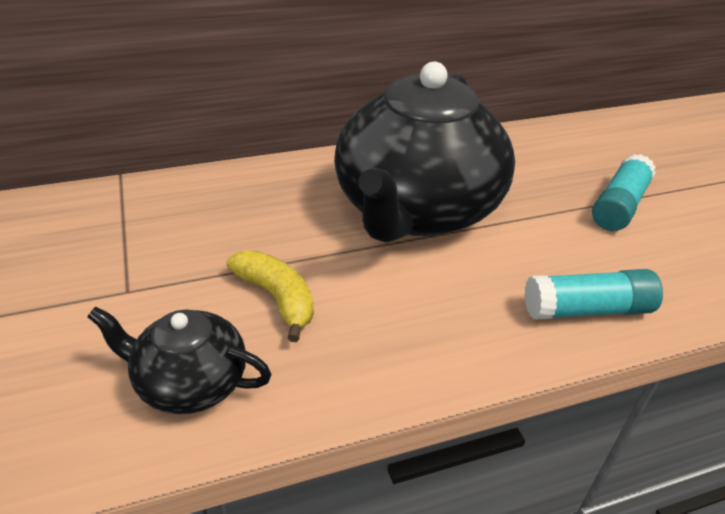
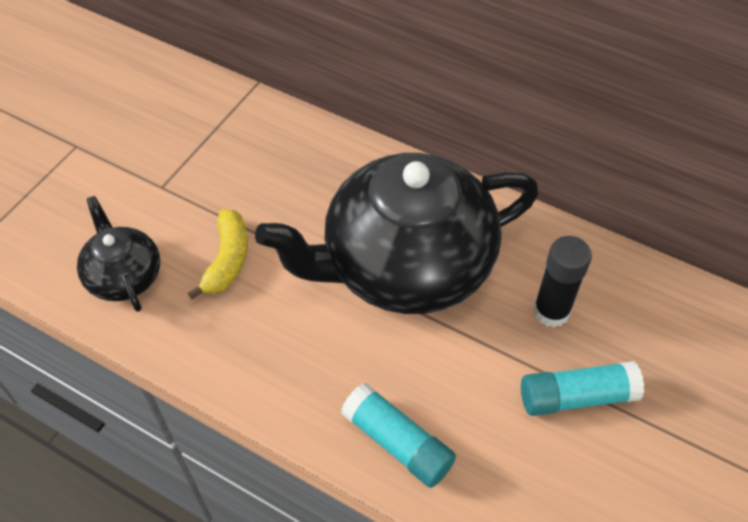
camera: 50 degrees right, 15 degrees up
(535, 176) = (551, 311): none -> black glue stick

